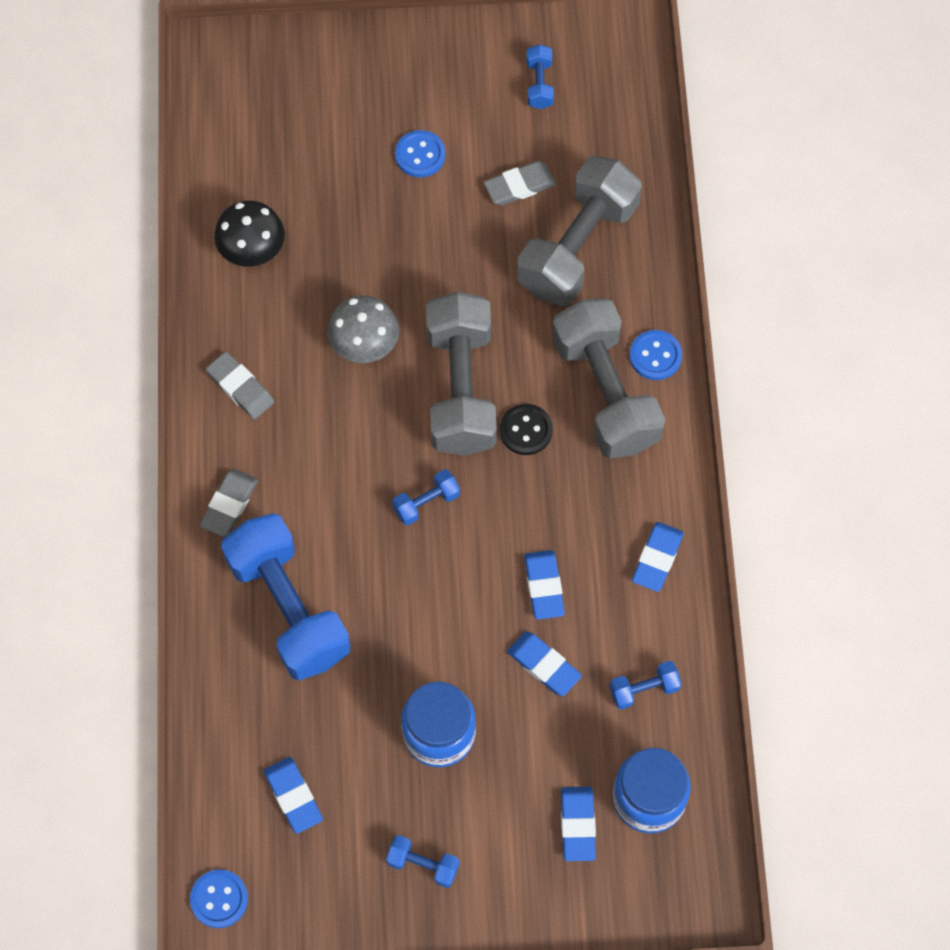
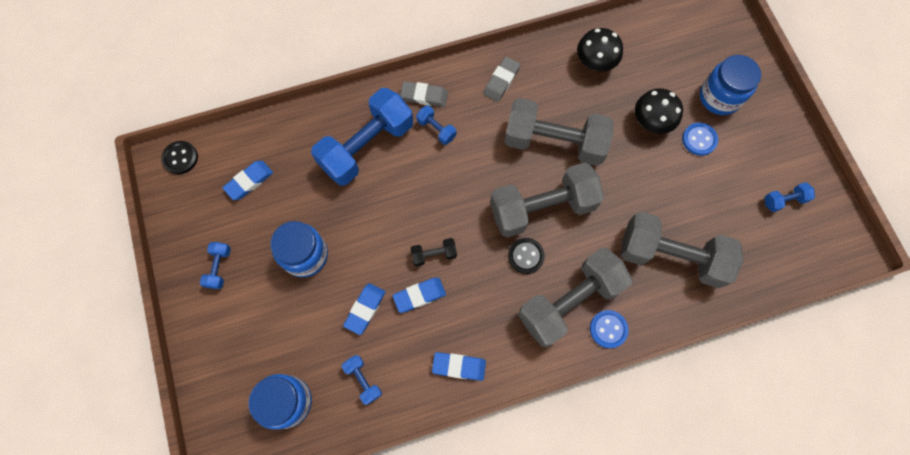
camera: 75 degrees right, 5 degrees up
(219, 899) = (180, 158): blue button -> black button
(363, 107) = (719, 97): none -> blue jar
(364, 343) = (554, 142): grey mushroom -> grey dumbbell
(372, 205) = (651, 121): none -> black mushroom
(426, 503) = (457, 207): blue dumbbell -> blue dumbbell (436, 129)
(489, 552) = (434, 254): none -> black dumbbell
(519, 186) = (701, 207): grey eraser -> none
(577, 825) = (261, 358): blue eraser -> none

